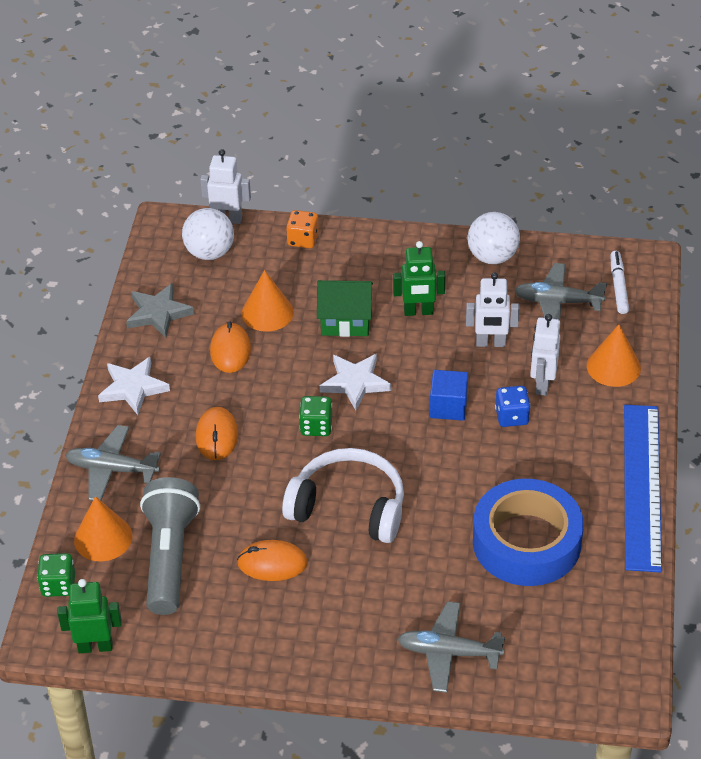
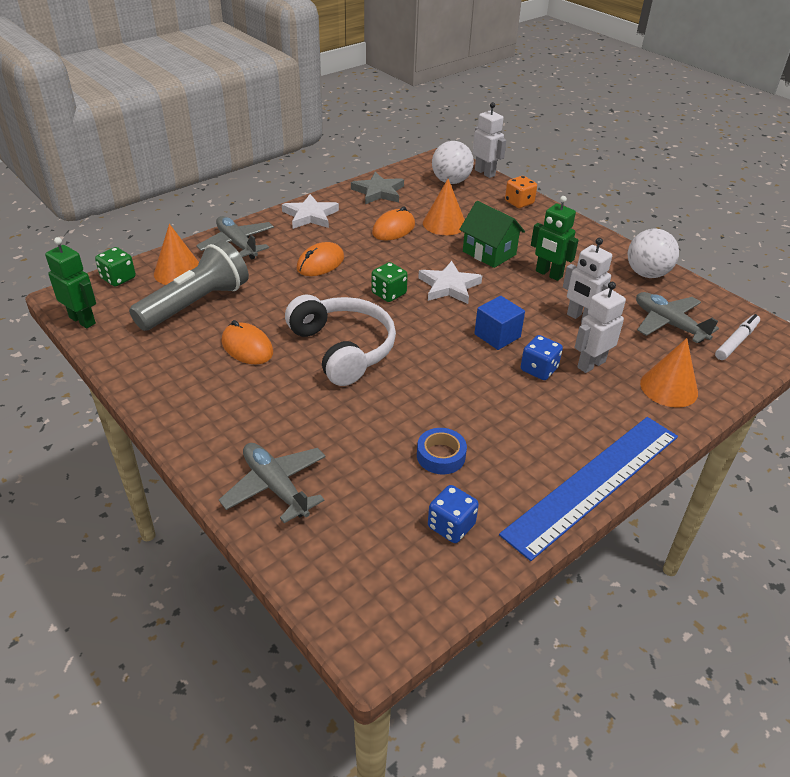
camera: 40 degrees right, 5 degrees down
(526, 542) = (441, 456): blue tape -> blue tape, size x0.42
(591, 587) = (451, 526): none -> blue dice

